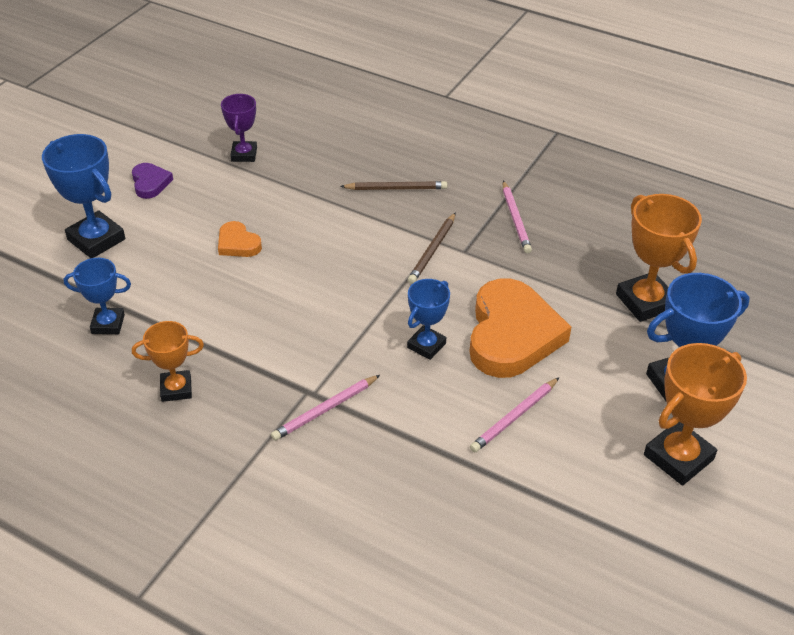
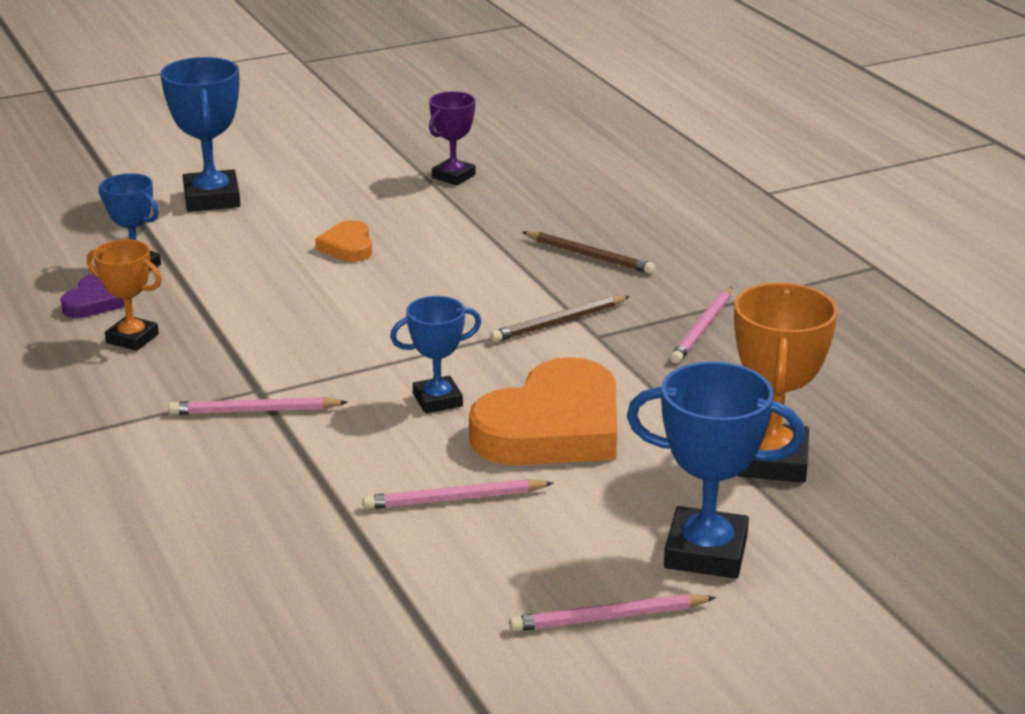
camera: 35 degrees right, 15 degrees down
(150, 183) = (324, 171): purple heart -> purple heart (94, 302)
(678, 457) = (609, 617): orange trophy -> pink pencil

